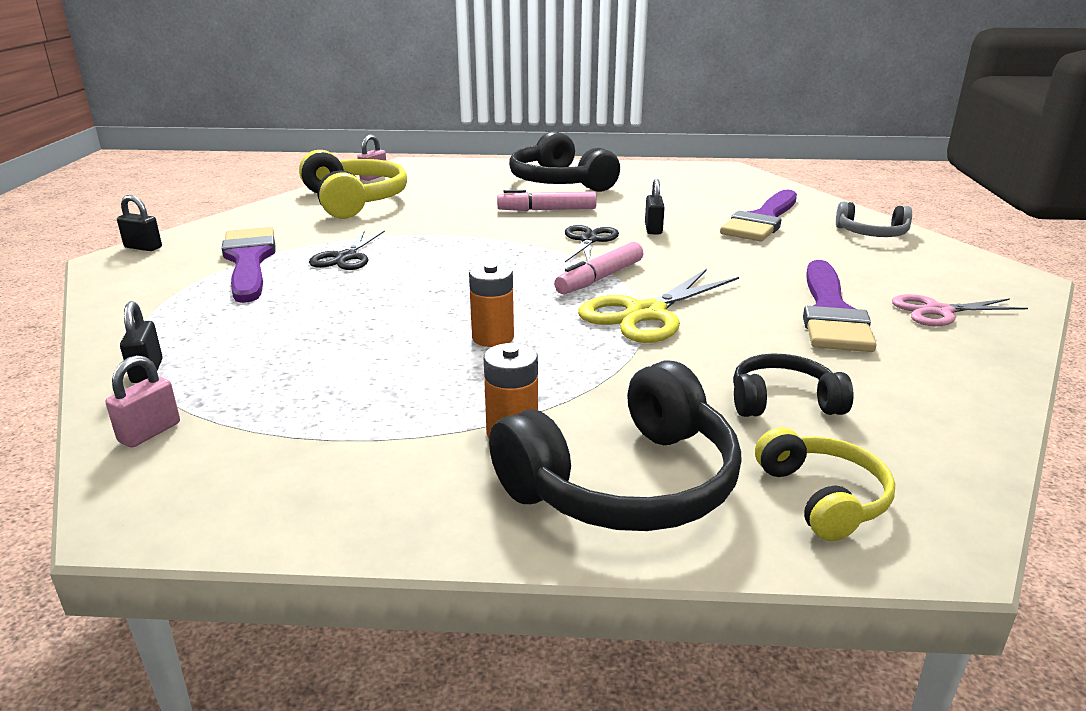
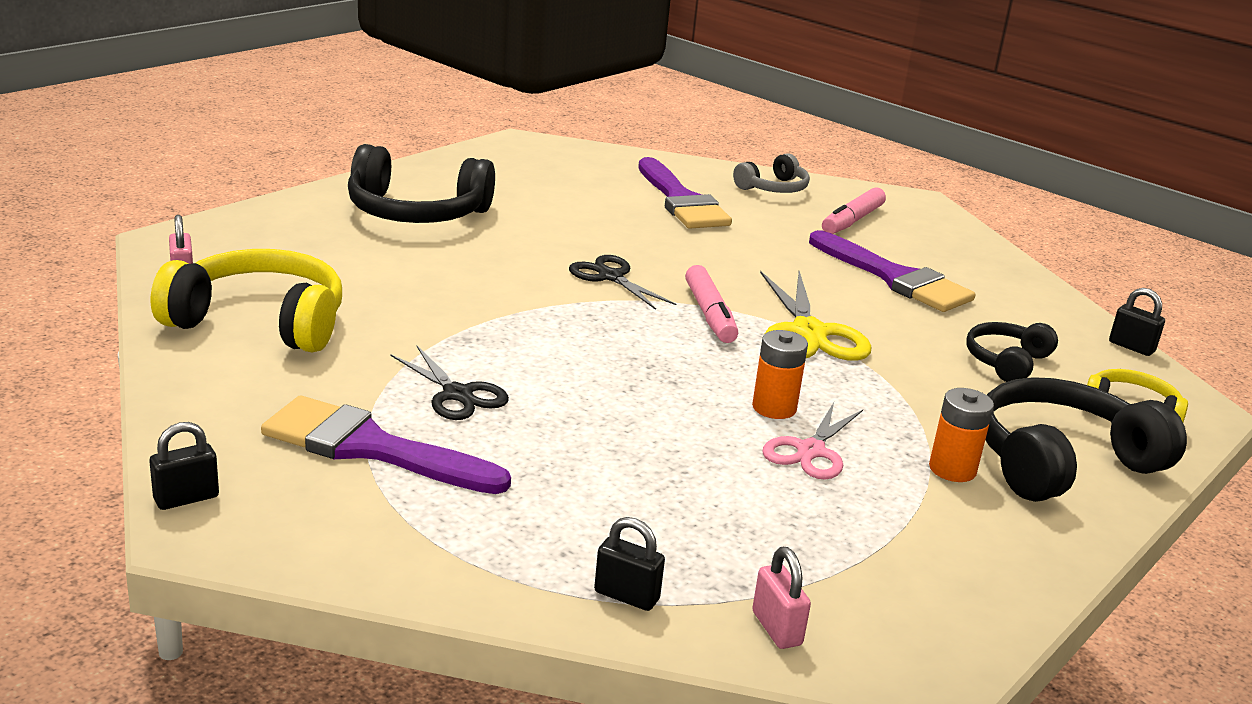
camera: 55 degrees left, 0 degrees up
(547, 210) = (493, 255): pink marker -> pink marker (852, 221)
(625, 483) = (1060, 461): black headphones -> black headphones turned 120 degrees counterclockwise
(653, 229) = (629, 243): black padlock -> black padlock (1131, 347)
(938, 311) = (936, 249): pink scissors -> pink scissors (810, 451)

